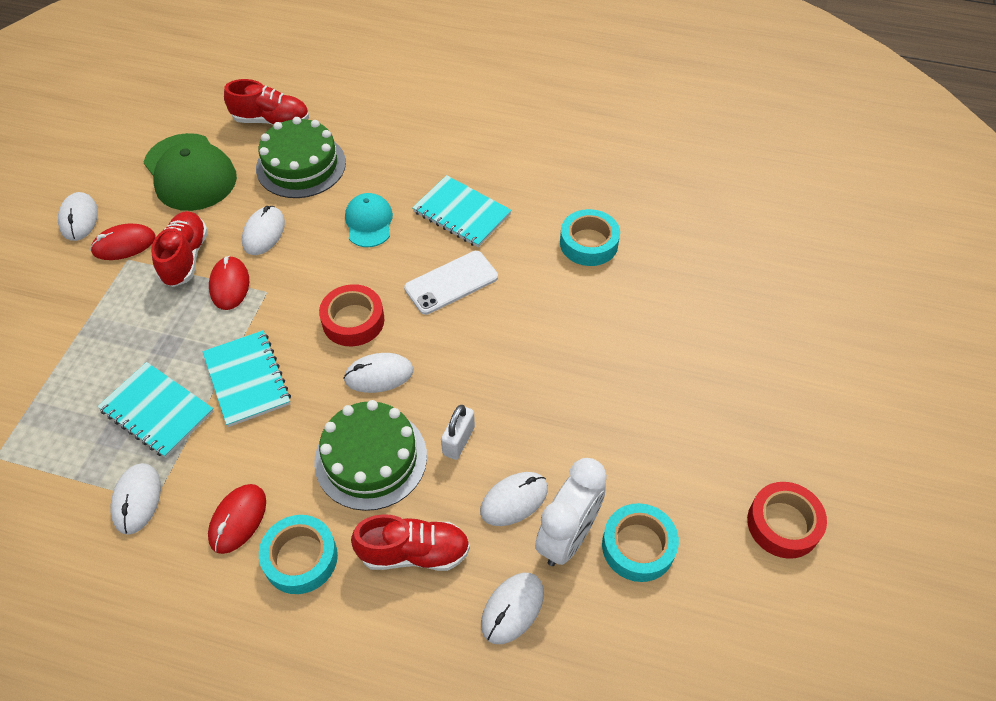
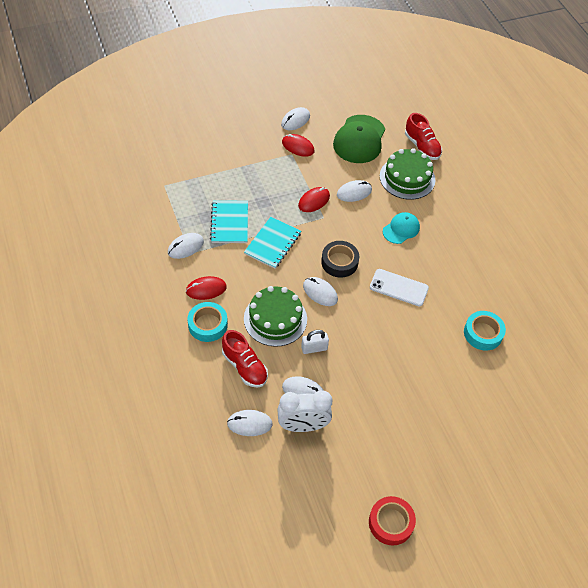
camera: 50 degrees right, 0 degrees up
(185, 258) = (312, 174): red shoe -> none
(353, 320) = (339, 262): red tape -> black tape
(461, 213) = (445, 264): turquoise notebook -> none
(638, 546) = (323, 460): turquoise tape -> none

